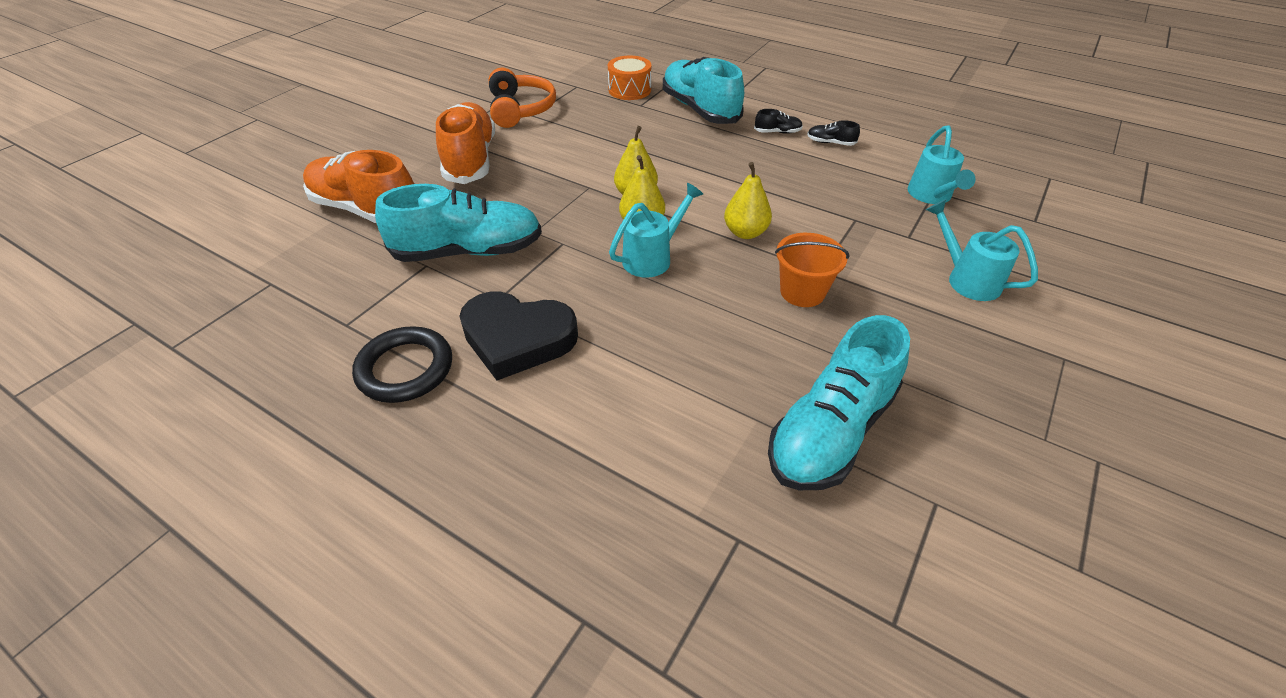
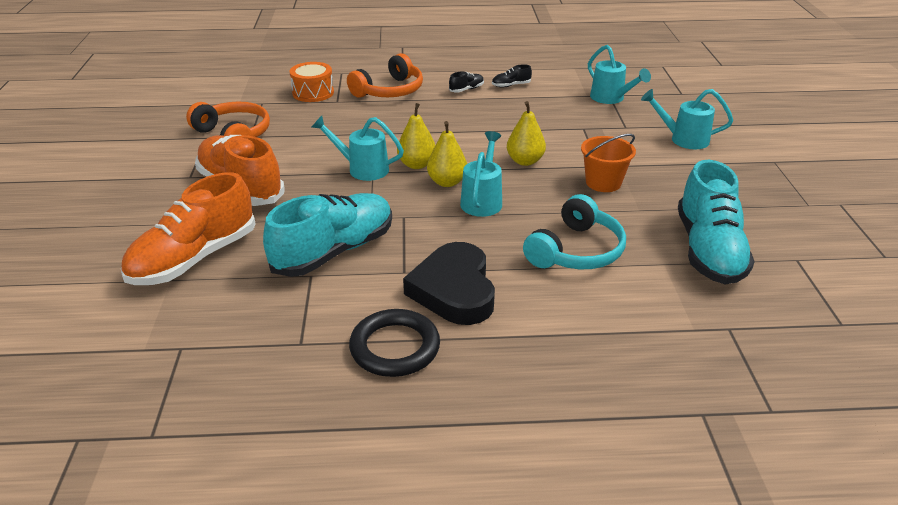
camera: 35 degrees left, 10 degrees down
(366, 210) = (194, 259): orange shoe -> orange shoe turned 45 degrees counterclockwise
(517, 338) = (454, 290): black heart -> black heart turned 105 degrees clockwise
(584, 181) = (363, 169): none -> turquoise watering can
(679, 356) = (576, 251): none -> turquoise headphones
(700, 109) = (389, 91): turquoise shoe -> orange headphones

